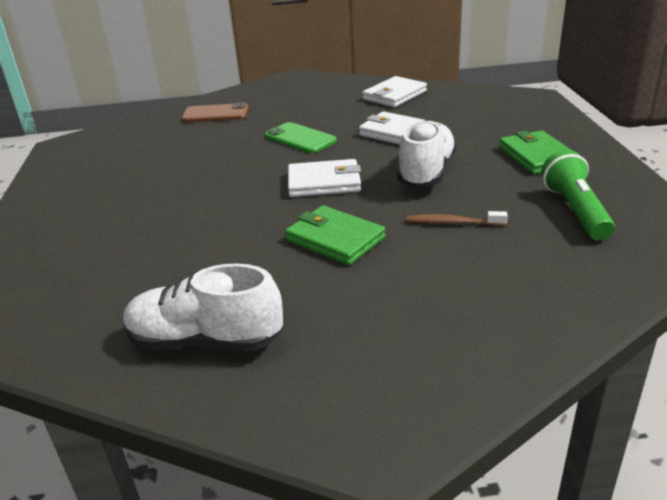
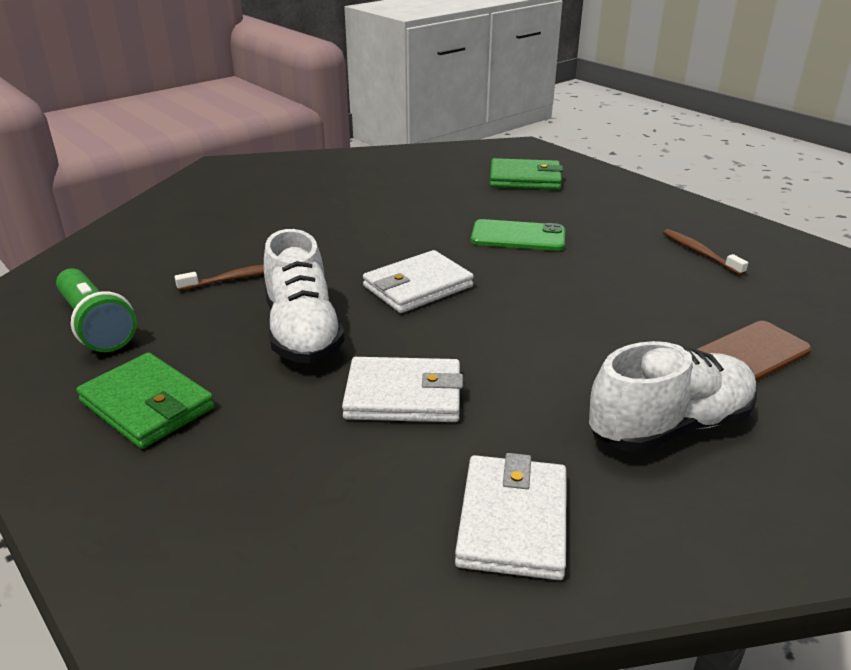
camera: 145 degrees right, 0 degrees up
(118, 159) = (700, 253): none -> brown toothbrush
(205, 341) = (364, 172): white shoe -> white shoe (669, 426)
(300, 138) = (538, 342): green phone -> green phone (518, 236)
(335, 239) = (342, 239): green wallet -> green wallet (525, 179)

